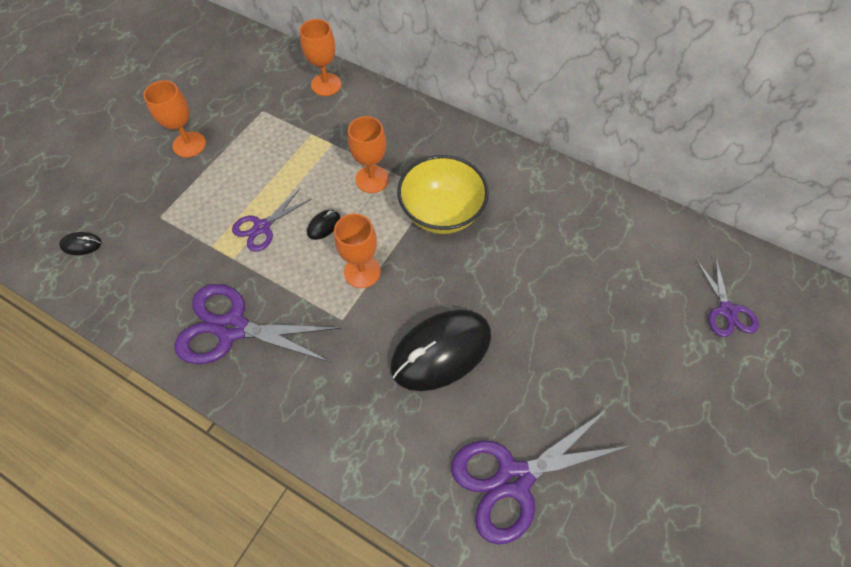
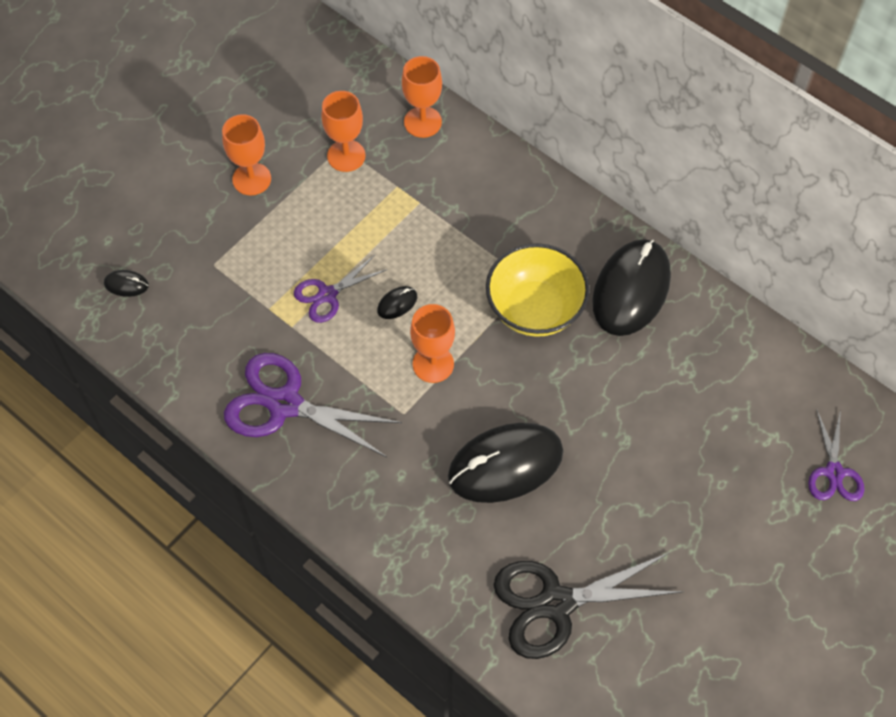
camera: 10 degrees right, 0 degrees up
(372, 179) = (460, 255): orange goblet -> orange goblet (346, 156)
(514, 479) = (556, 603): purple scissors -> black scissors
(517, 186) = (631, 290): none -> black mouse

